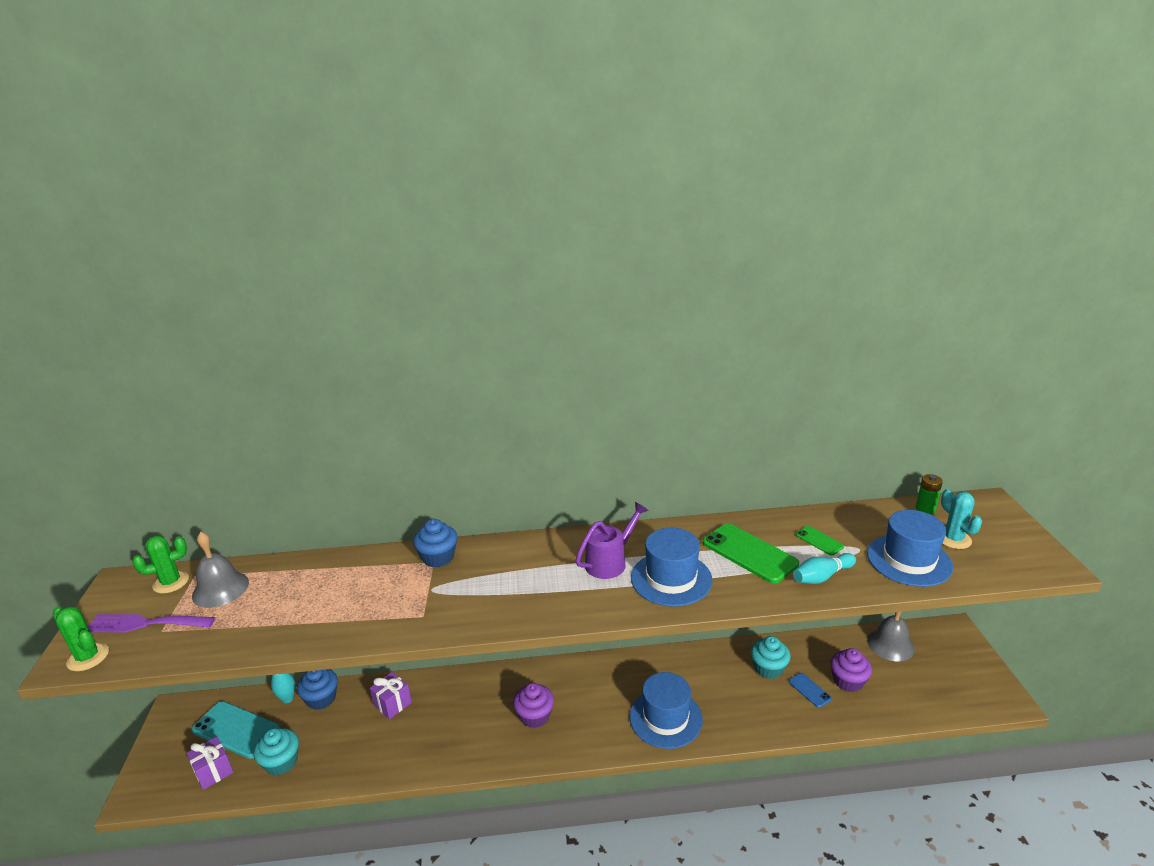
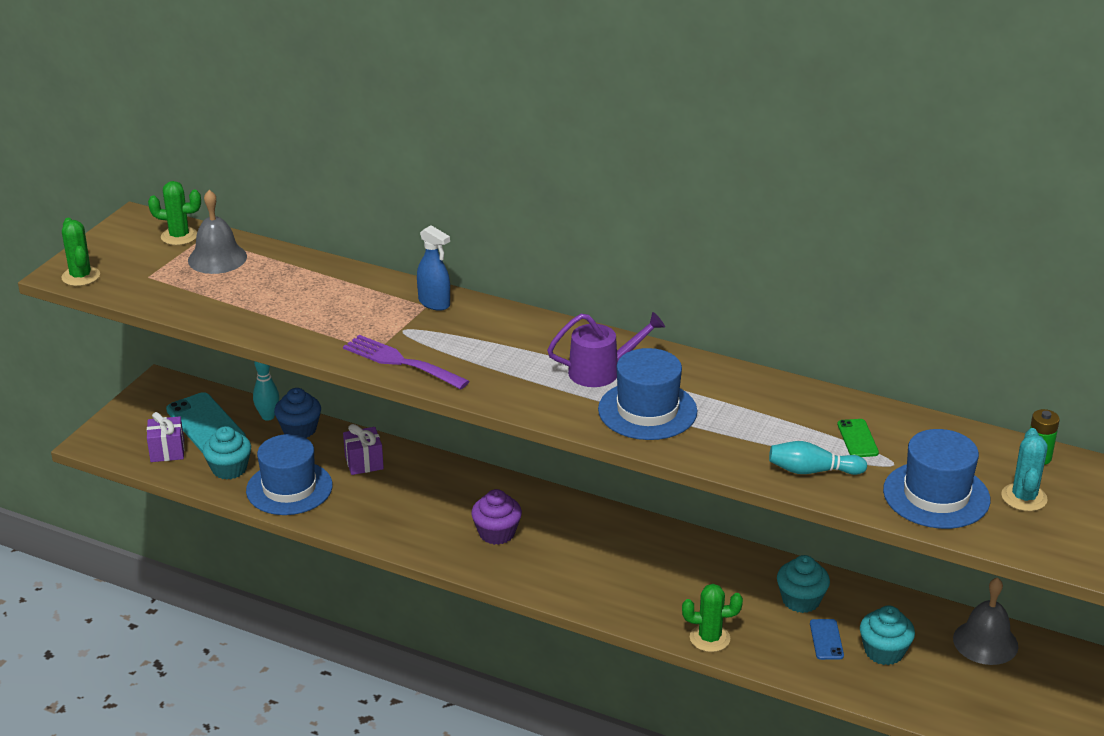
camera: 30 degrees right, 5 degrees up
(145, 624) = (138, 265): purple fork -> purple fork (400, 362)
(438, 557) = (434, 303): blue cupcake -> blue spray bottle
(665, 718) = (633, 593): blue hat -> blue hat (289, 488)
(743, 728) = (709, 638): none -> green cactus
(749, 553) = (761, 420): green phone -> none
(848, 681) = (884, 651): purple cupcake -> turquoise cupcake

